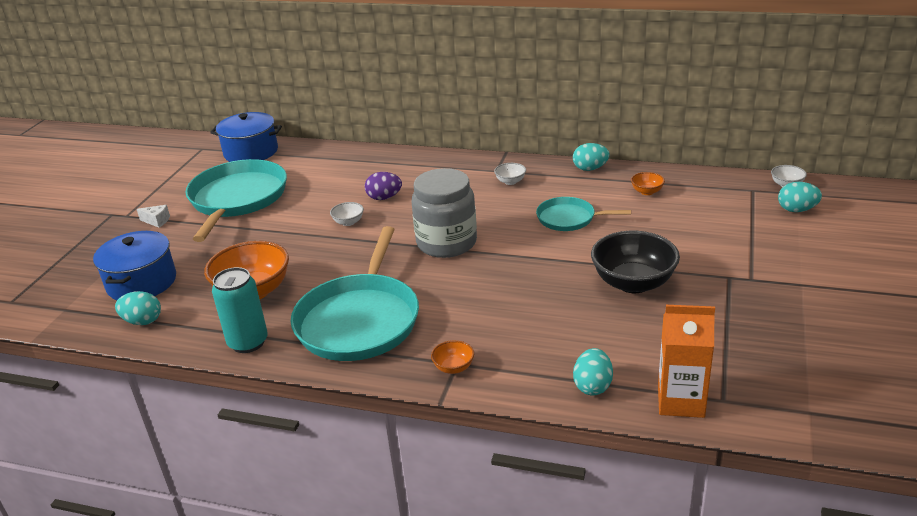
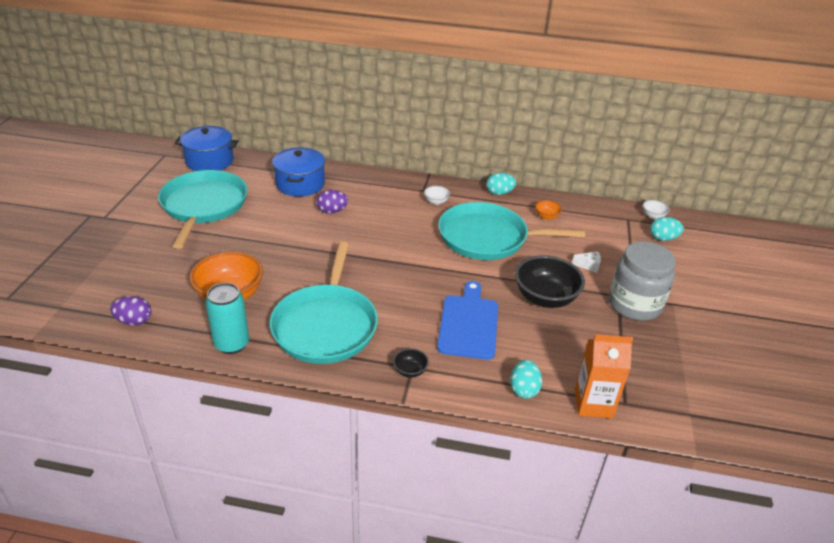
camera: 10 degrees left, 5 degrees up
(142, 282) = (128, 283): blue pot -> blue pot (300, 184)
(142, 321) = (134, 321): turquoise egg -> purple egg
(157, 221) = (133, 224): white cheese -> white cheese (589, 266)
(348, 222) = (304, 233): white bowl -> none
(446, 243) = (390, 256): grey jar -> grey jar (634, 305)
(453, 367) = (410, 371): orange bowl -> black bowl
(533, 314) = (468, 324): none -> blue cutting board
(569, 218) = (487, 238): turquoise pan -> turquoise pan, size x1.89

